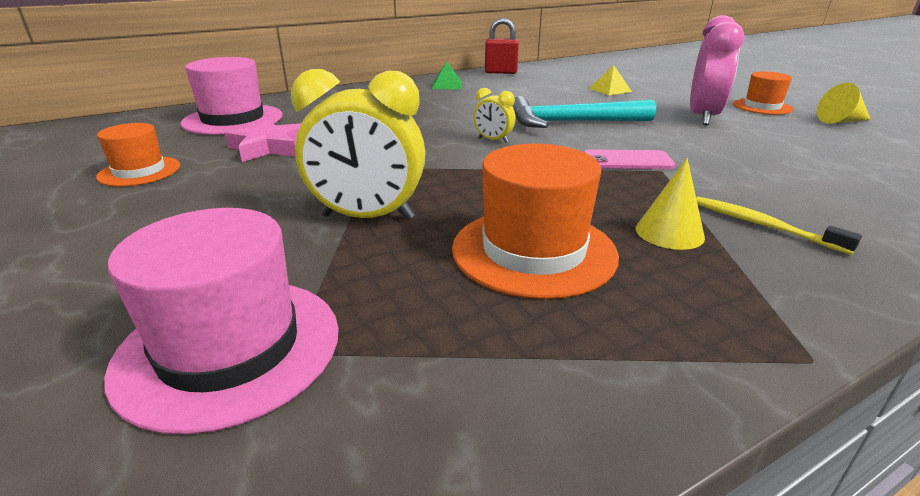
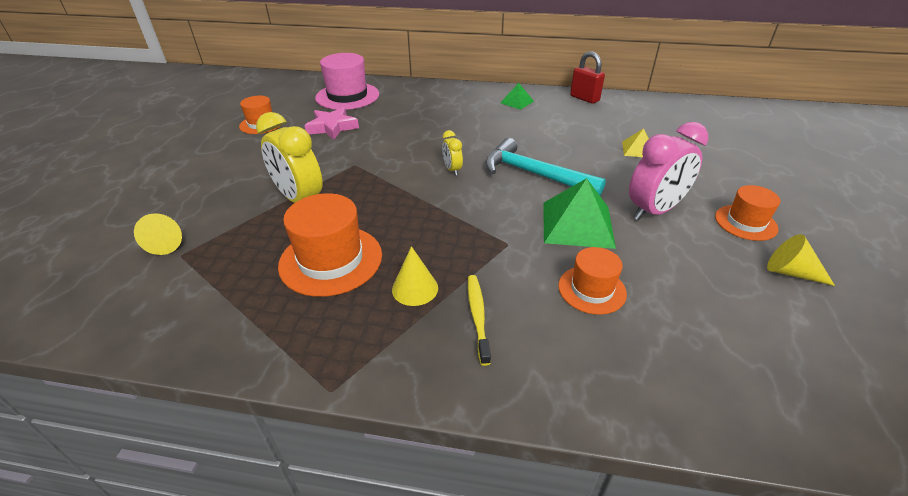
camera: 40 degrees right, 10 degrees up
(229, 348) = (168, 242): pink hat -> yellow cone
(627, 161) = (501, 225): pink phone -> none
(677, 140) = (577, 224): none -> green pyramid
(782, 172) = (592, 289): none -> orange hat

